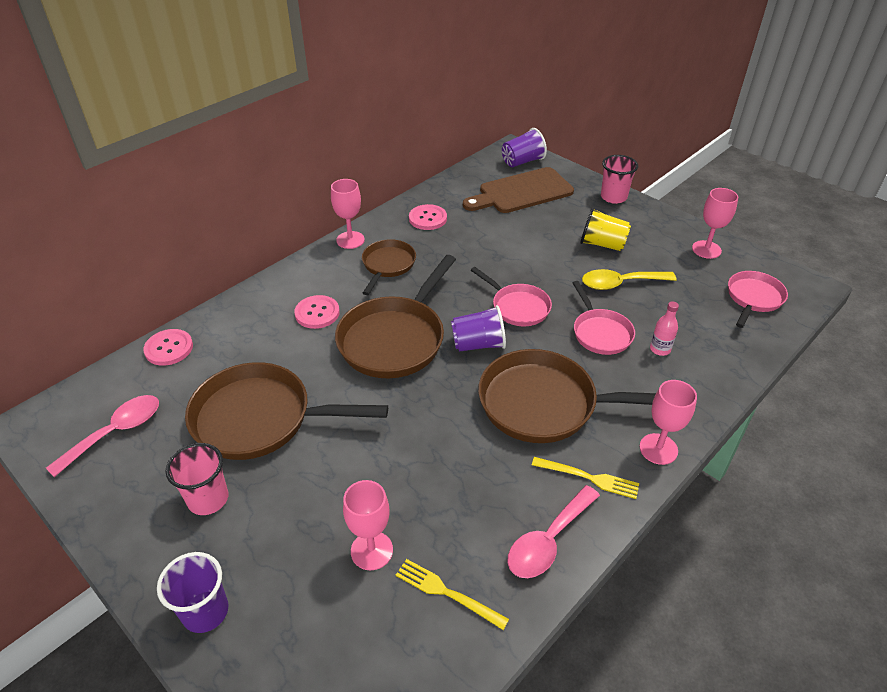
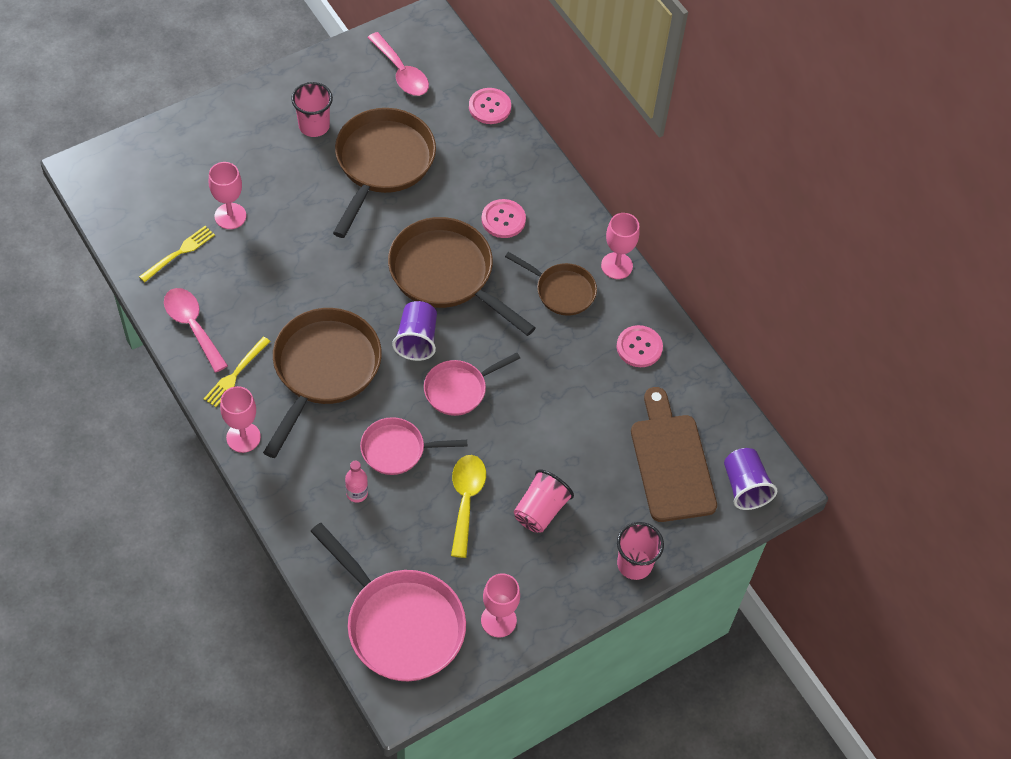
camera: 100 degrees right, 15 degrees up
(205, 611) = (223, 120): purple cup -> none
(602, 244) = (540, 510): yellow cup -> pink cup
(753, 298) = (400, 624): pink pan -> pink pan, size x1.75

